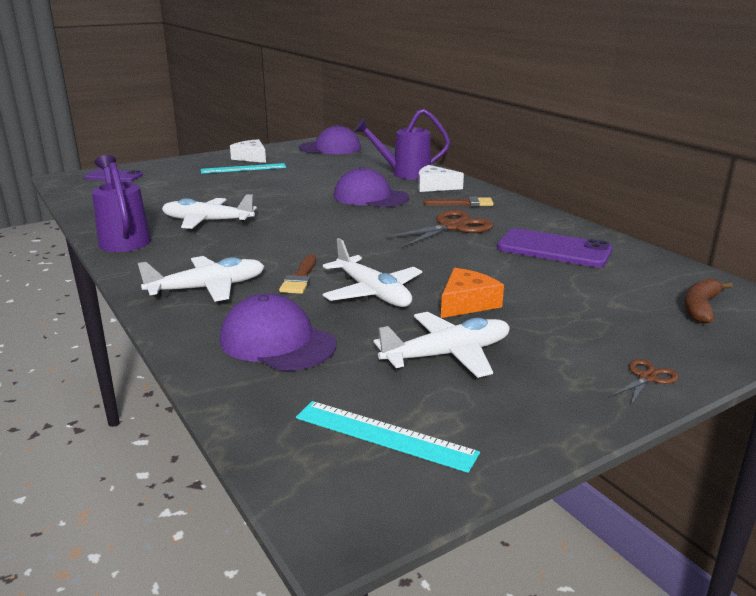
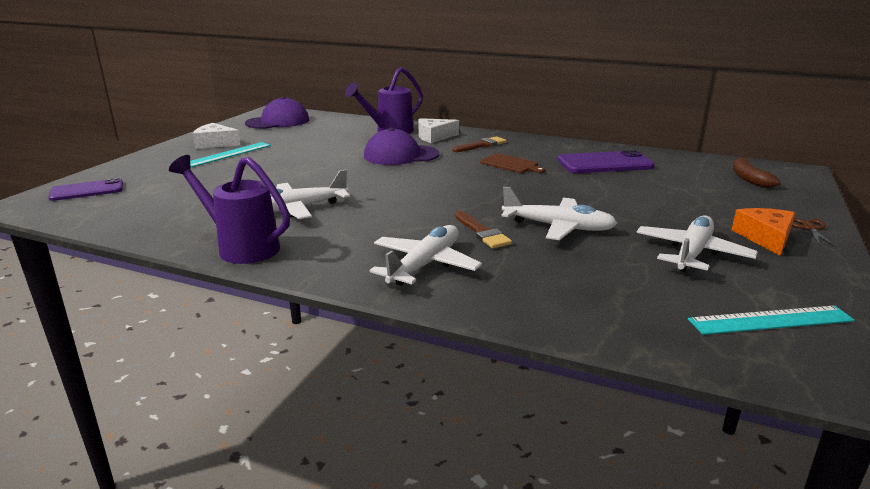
camera: 35 degrees left, 0 degrees up
(277, 342) = (571, 286): purple cap -> none
(453, 227) = (511, 164): brown scissors -> brown cutting board
(467, 303) = (631, 215): orange cheese -> orange cheese (765, 238)

